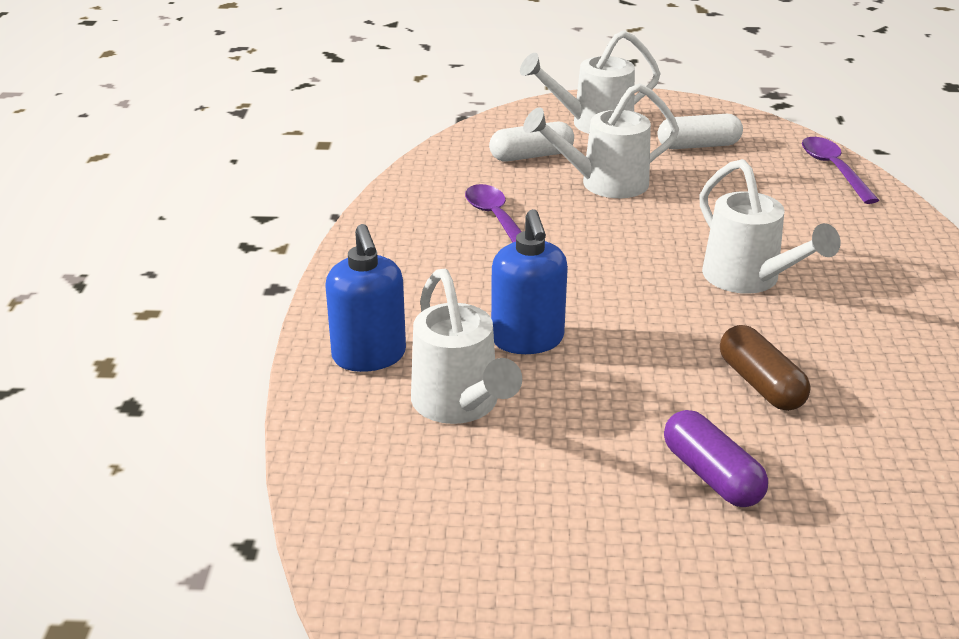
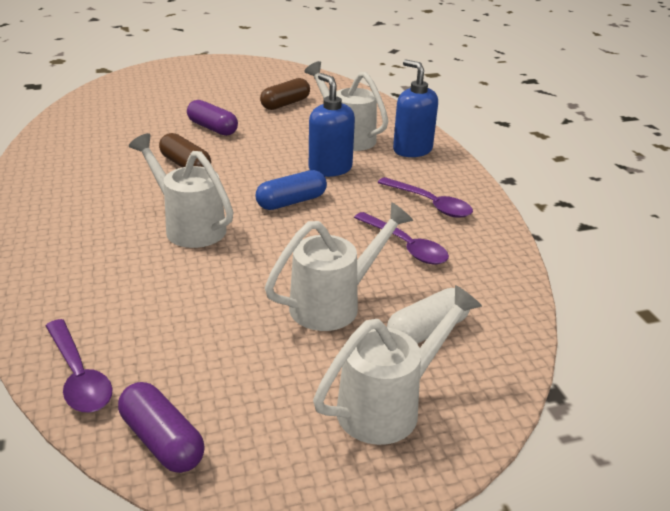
camera: 160 degrees right, 0 degrees up
(425, 263) = (430, 204): none -> purple spoon
(536, 537) = (285, 104): none -> brown capsule
(608, 293) = (291, 202): none -> blue capsule
(698, 146) = (245, 388): white capsule -> none
(760, 131) = (162, 440): none -> purple capsule

